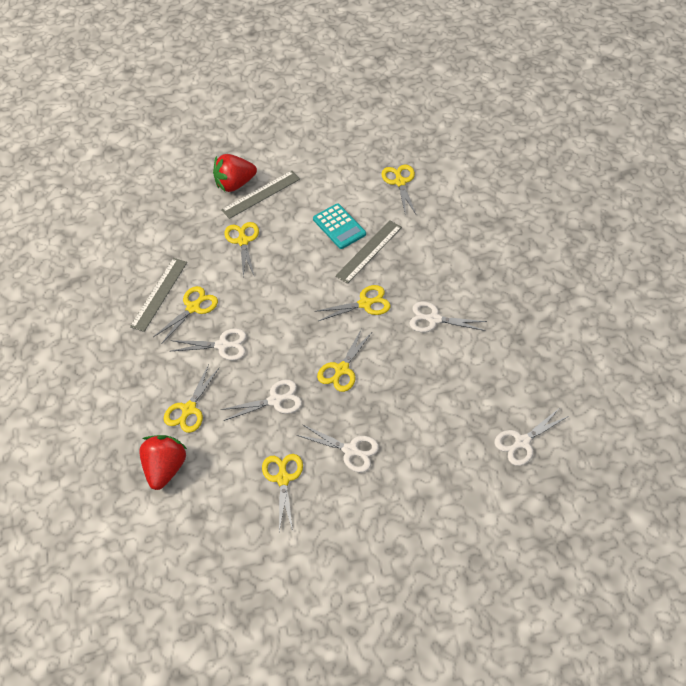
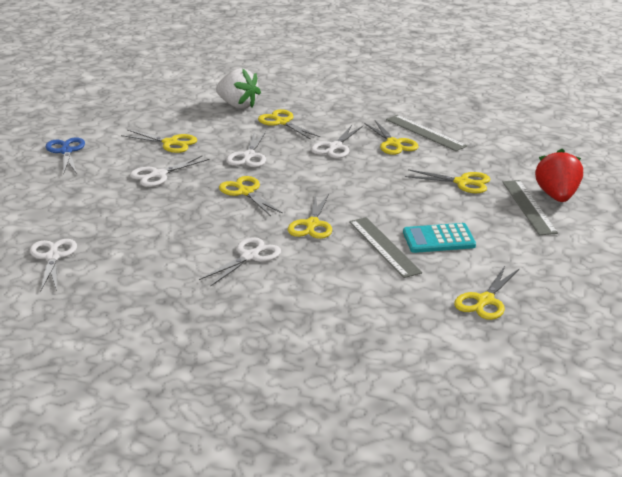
camera: 115 degrees right, 25 degrees down
(165, 468) = (238, 105): red strawberry -> white strawberry
(351, 561) = (66, 151): none -> blue scissors
(400, 182) = (485, 300): yellow scissors -> yellow scissors turned 105 degrees clockwise

